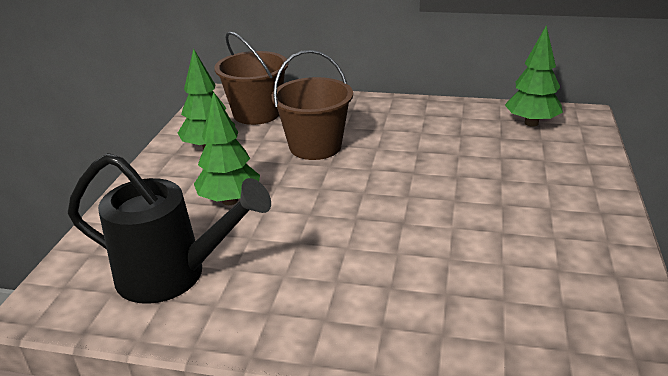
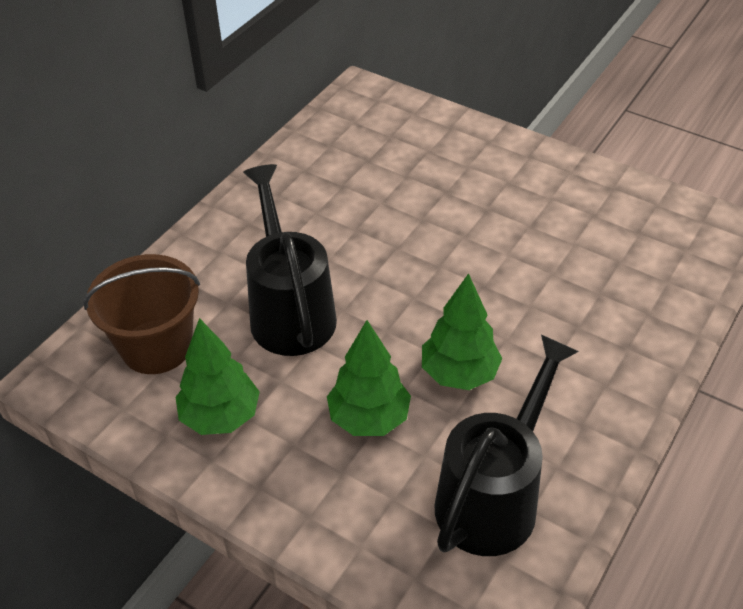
camera: 70 degrees left, 15 degrees up
(315, 146) = (290, 310): brown bucket -> black watering can
(531, 123) = (354, 128): green tree -> green tree (459, 373)

